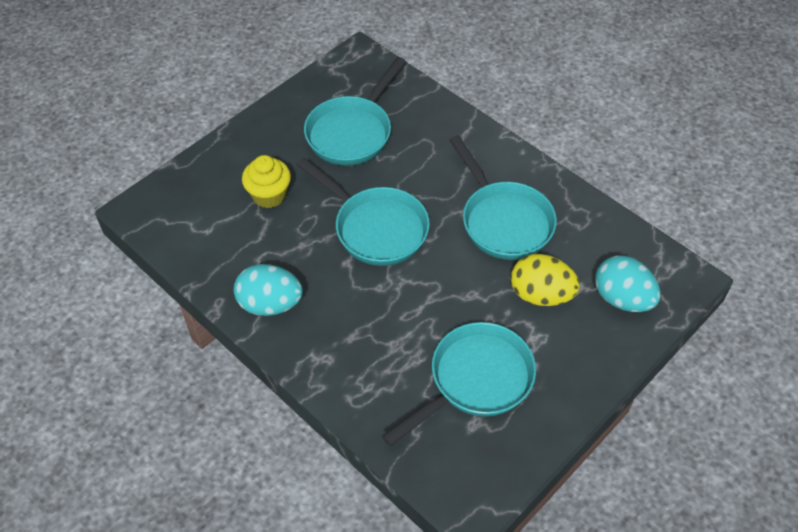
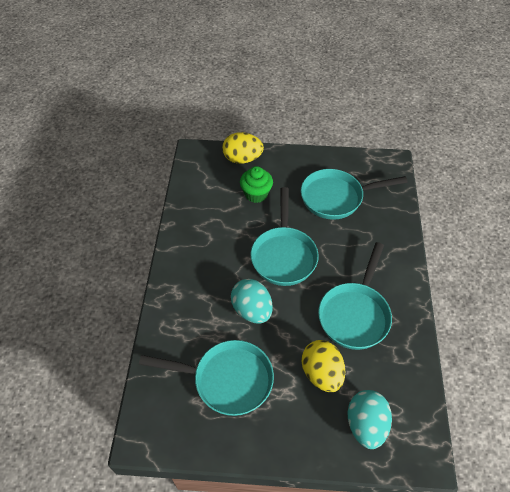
camera: 50 degrees right, 0 degrees up
(204, 172) = (242, 159): none -> yellow egg
(269, 195) = (256, 194): yellow cupcake -> green cupcake
(270, 304) = (189, 245): turquoise egg -> turquoise egg (252, 310)

